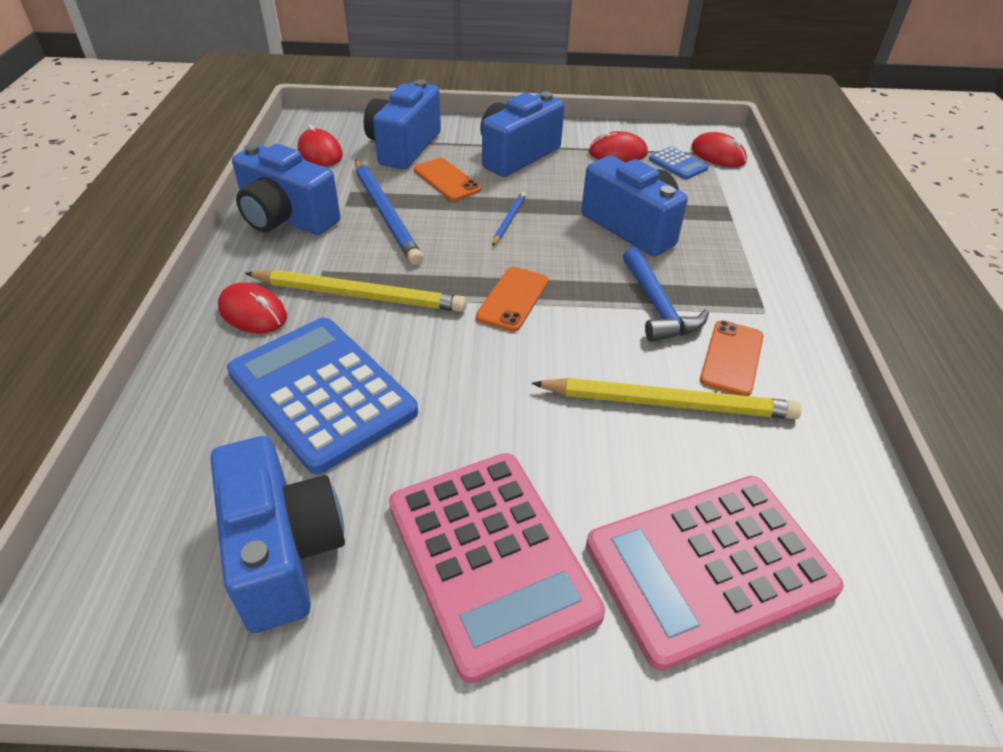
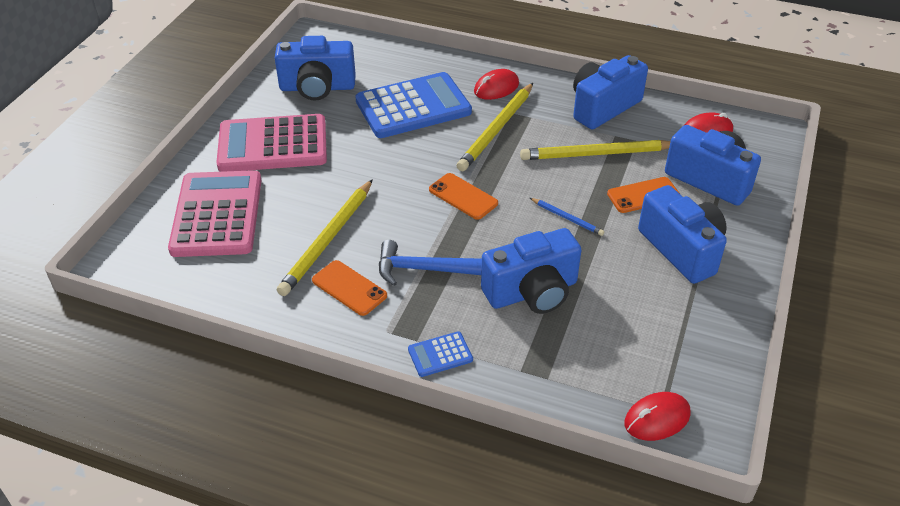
camera: 110 degrees right, 0 degrees up
(386, 213) = (596, 154): blue pencil -> yellow pencil
(617, 153) = (675, 328): red mouse -> none
(677, 164) = (642, 371): blue calculator -> blue calculator (440, 354)

